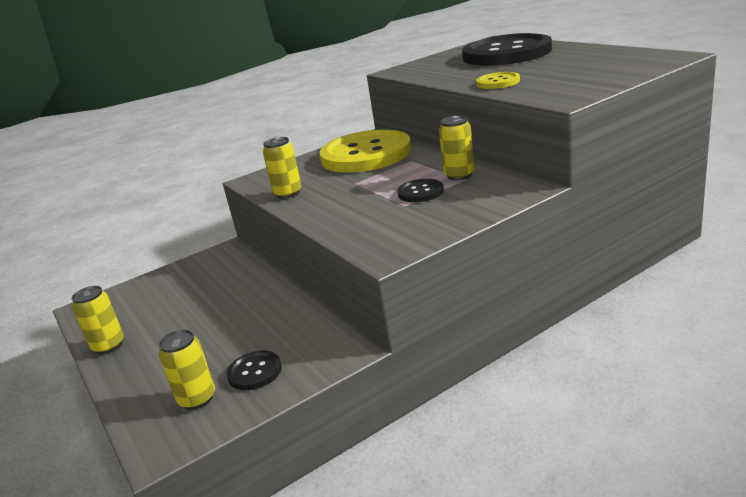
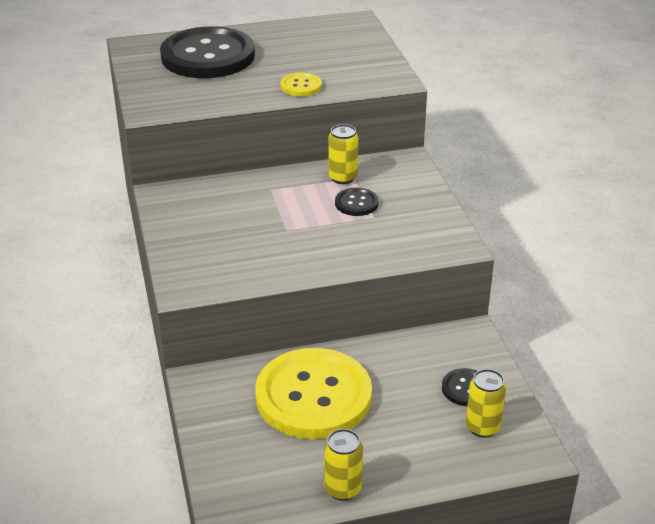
camera: 75 degrees left, 10 degrees up
(288, 193) = (263, 271): yellow can -> none
(366, 154) = (216, 207): yellow button -> yellow button (313, 396)

